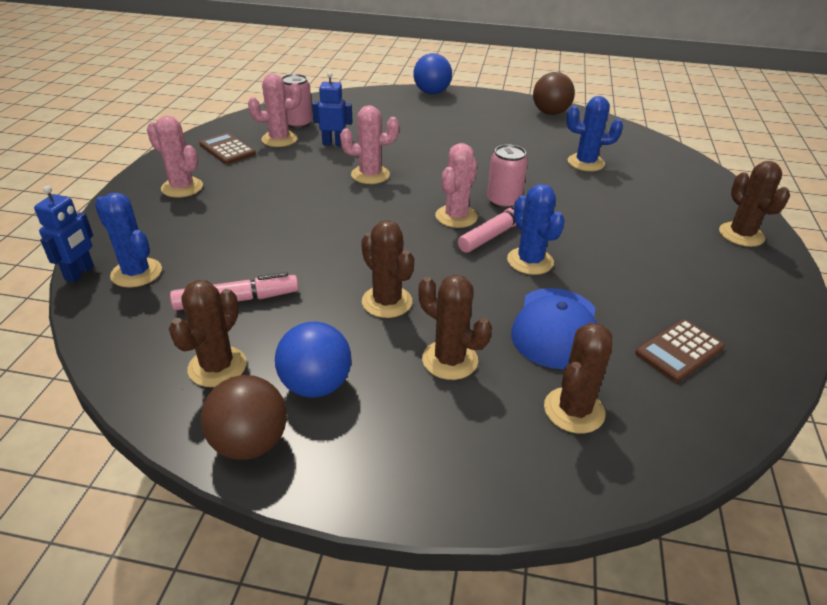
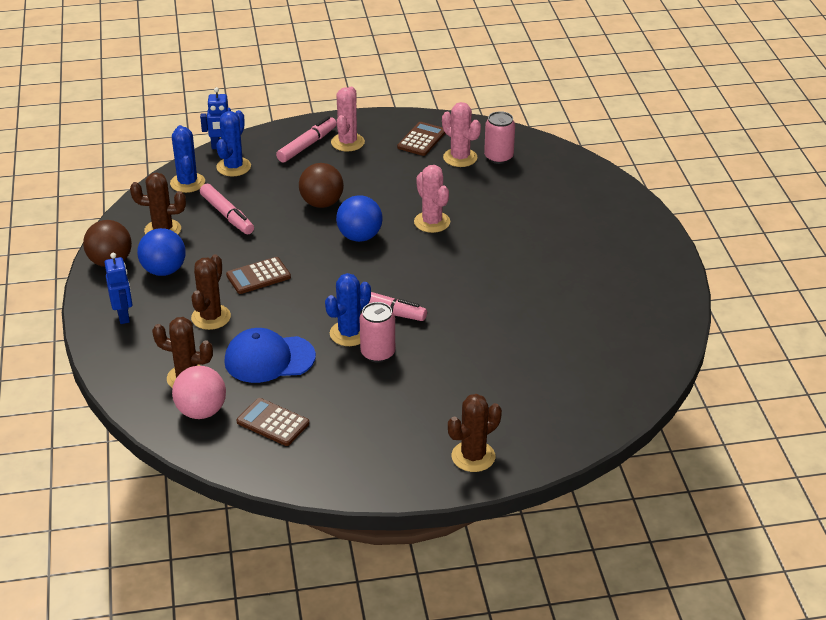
camera: 70 degrees right, 0 degrees up
(156, 212) = (307, 145): none -> pink marker
(333, 143) = (474, 187): blue robot -> blue robot (123, 316)
(387, 302) = (258, 276): brown cactus -> brown calculator
(431, 92) = (642, 213): blue ball -> blue ball (359, 237)
(456, 216) = (393, 283): pink cactus -> none
(503, 201) = (436, 304): pink can -> pink can (378, 353)
(550, 113) = (661, 302): brown ball -> brown ball (322, 203)
(585, 163) = (553, 343): blue cactus -> blue cactus (187, 183)
(649, 411) = (201, 411): none -> pink ball

